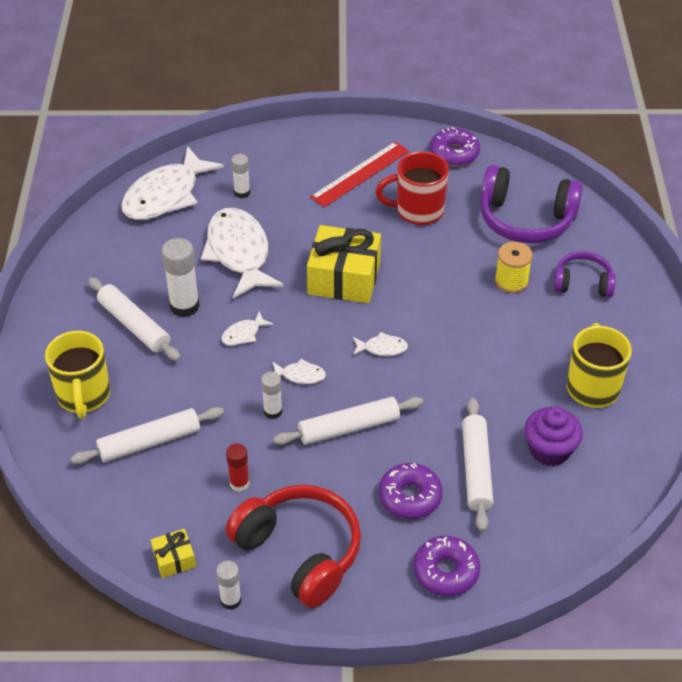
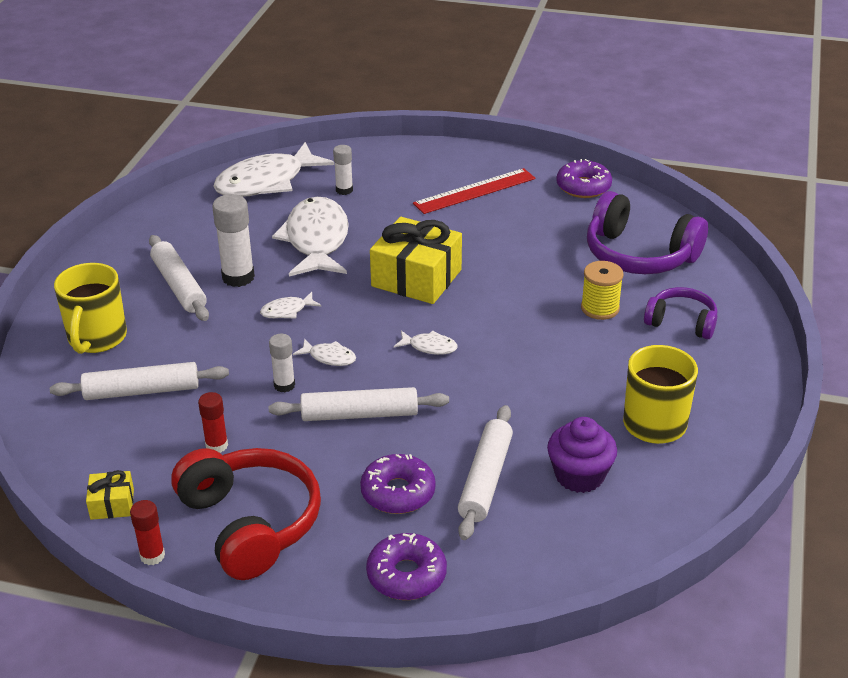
camera: 15 degrees right, 10 degrees down
(231, 600) = (152, 556): white glue stick -> red glue stick
(418, 211) = (522, 231): red mug -> none

